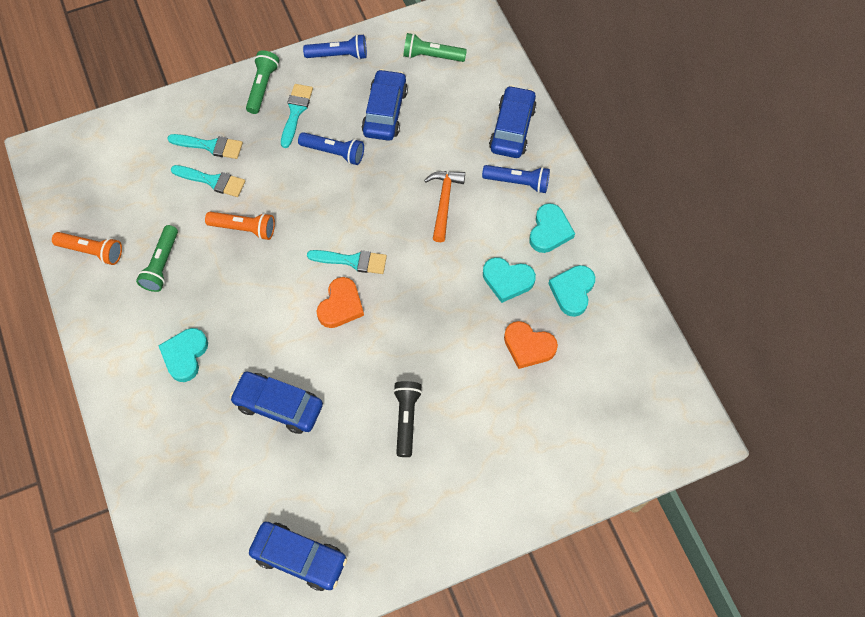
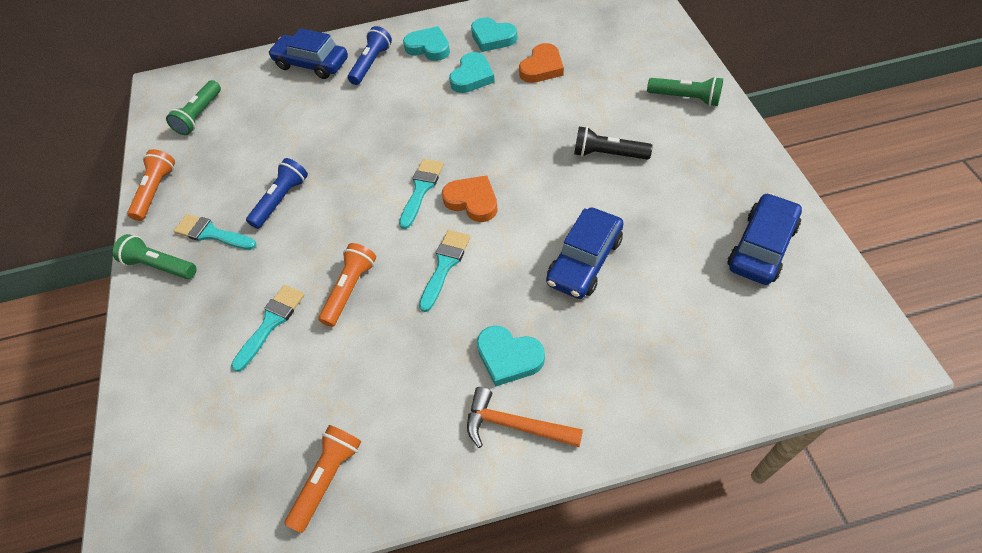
camera: 75 degrees left, 10 degrees down
(162, 264) = (374, 384): green flashlight -> green flashlight (685, 98)
(210, 146) = (219, 324): turquoise brush -> turquoise brush (445, 265)
(339, 55) = (156, 191): blue flashlight -> orange flashlight
(385, 112) = (249, 155): blue car -> none
(444, 202) = (375, 115): orange hammer -> orange hammer (515, 425)

